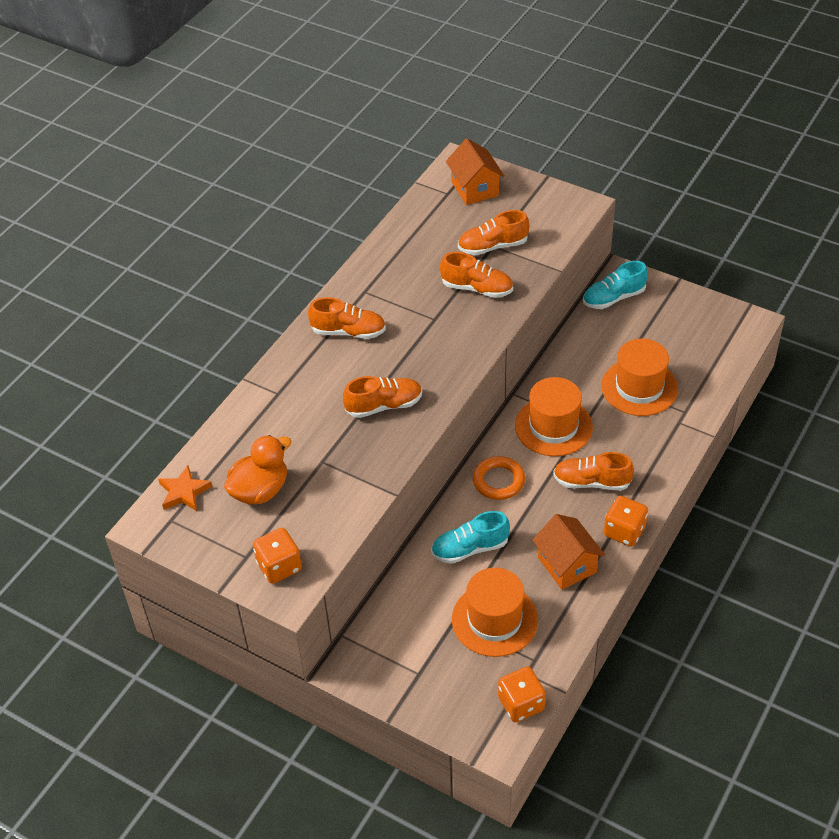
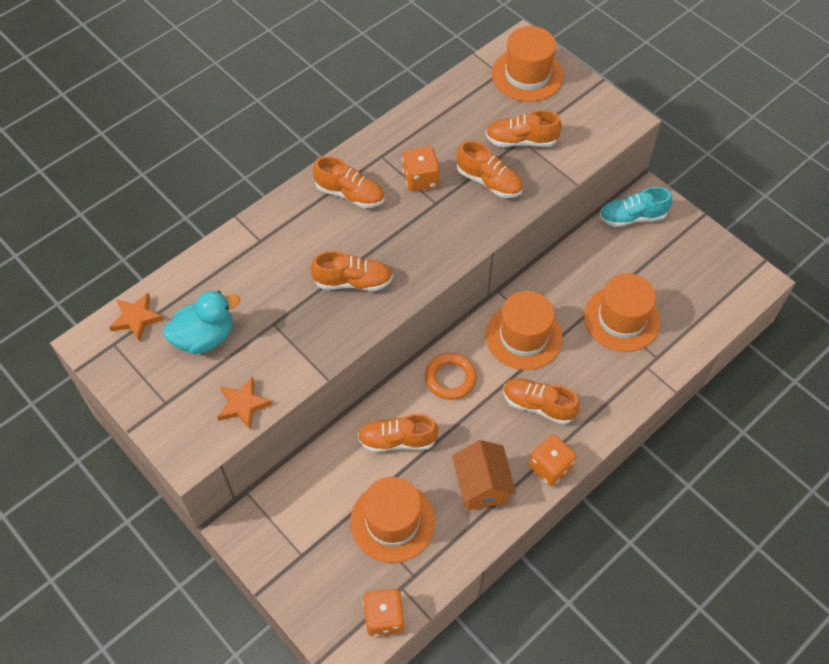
camera: 15 degrees right, 10 degrees up
(260, 490) = (205, 337): orange duck -> turquoise duck
(279, 566) = (191, 422): orange dice -> orange dice (420, 179)
(323, 538) = (243, 405): none -> orange star
(470, 548) = (397, 440): turquoise shoe -> orange shoe
(475, 189) = (527, 75): orange house -> orange hat

